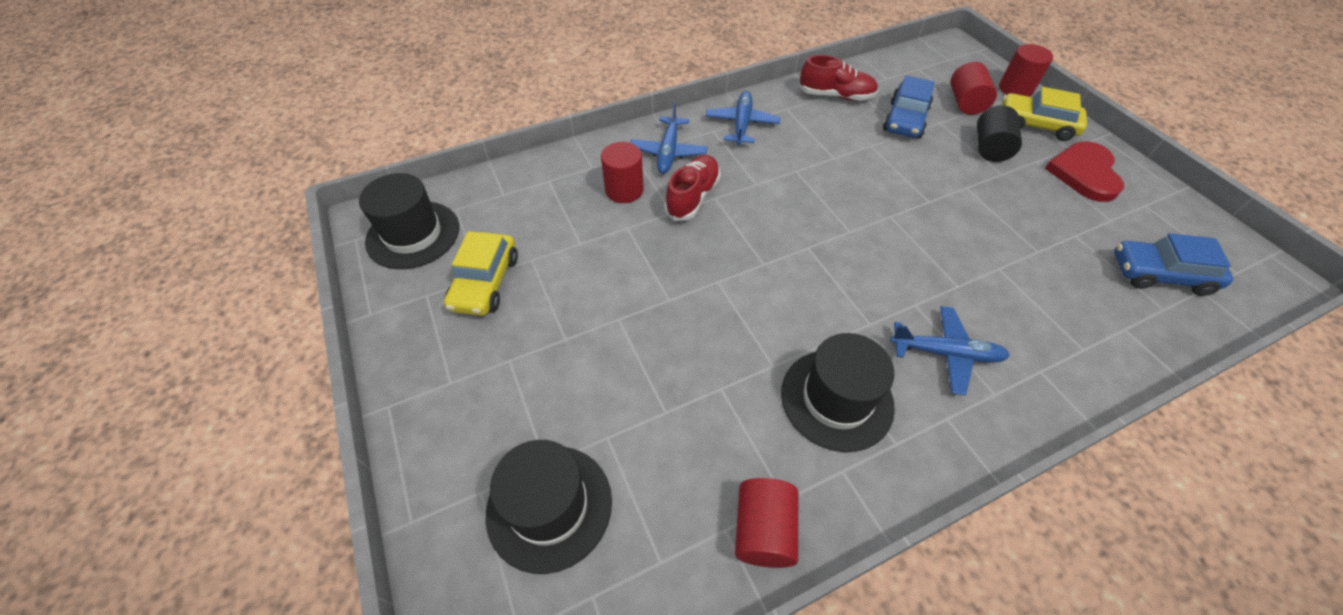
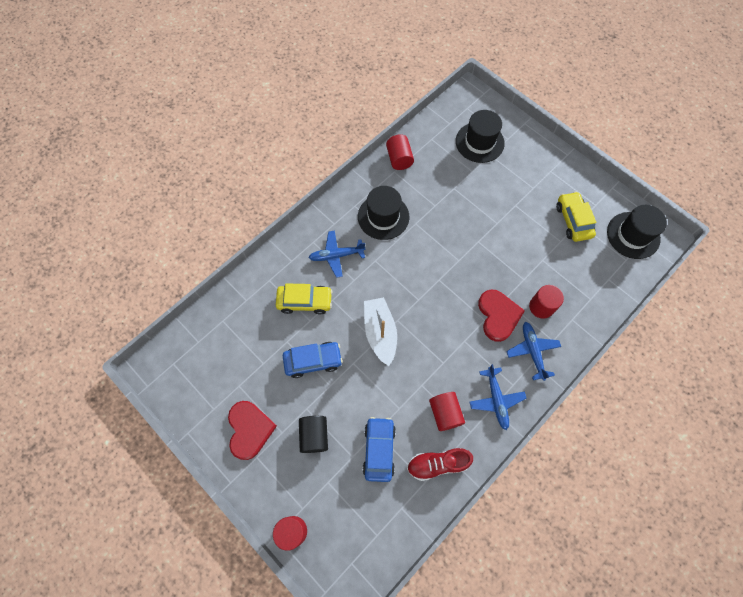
camera: 160 degrees right, 15 degrees up
(692, 197) = (498, 315): red shoe -> red heart
(881, 223) = (380, 333): none -> white boat
(965, 103) = (334, 492): red cylinder -> red cylinder (445, 413)
(1036, 125) = (279, 480): yellow car -> yellow car (305, 301)
(1160, 275) = (219, 346): blue car -> blue car (313, 361)

